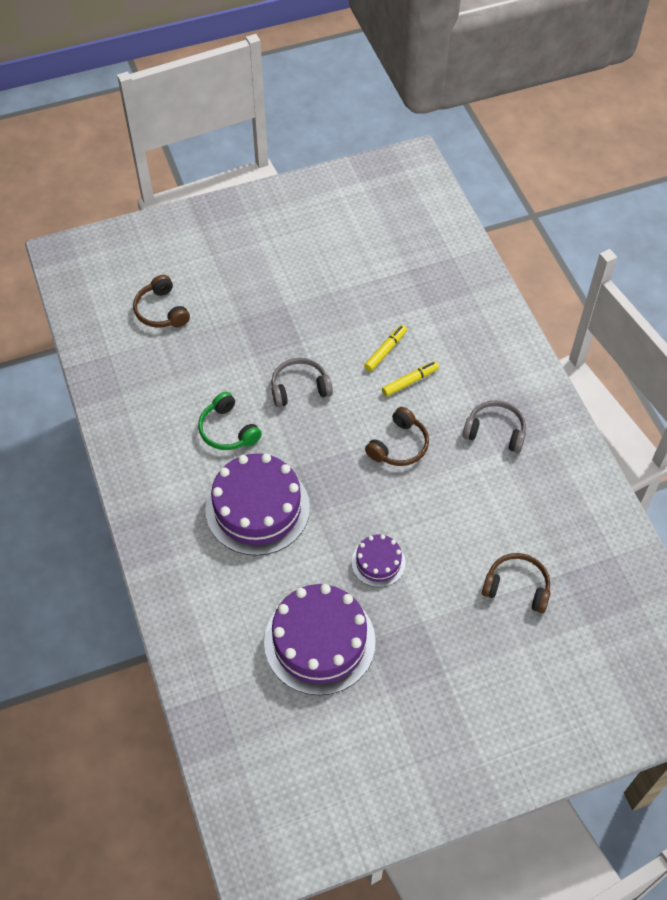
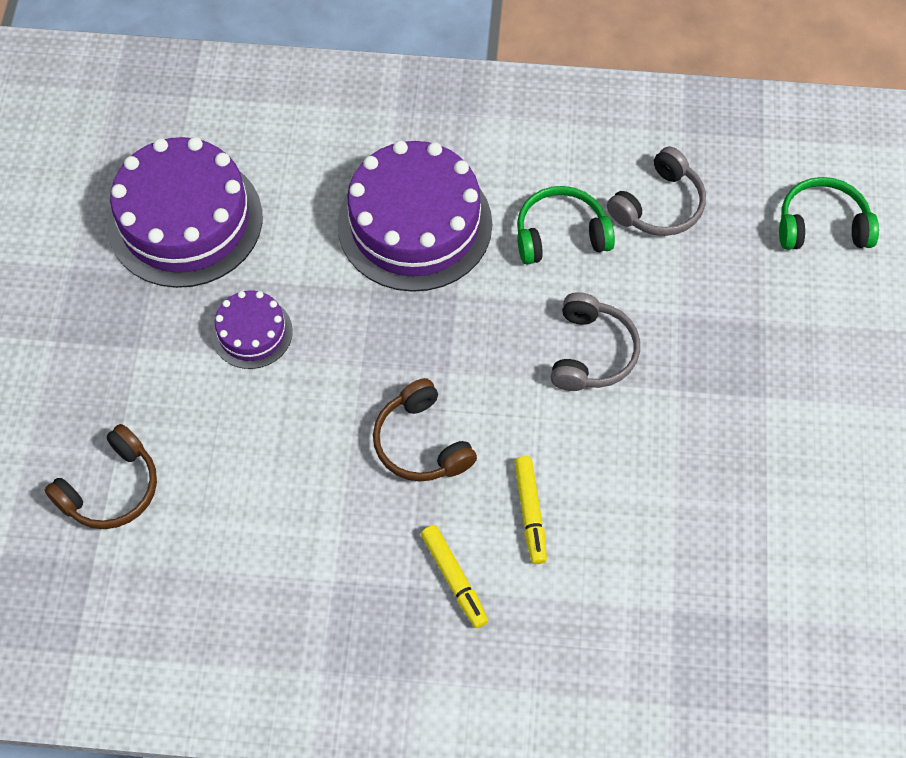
camera: 115 degrees right, 5 degrees up
(161, 311) = (822, 225): brown headphones -> green headphones
(385, 351) = (607, 503): yellow marker -> yellow marker (454, 578)
(495, 431) = (375, 594): grey headphones -> grey headphones (659, 206)

